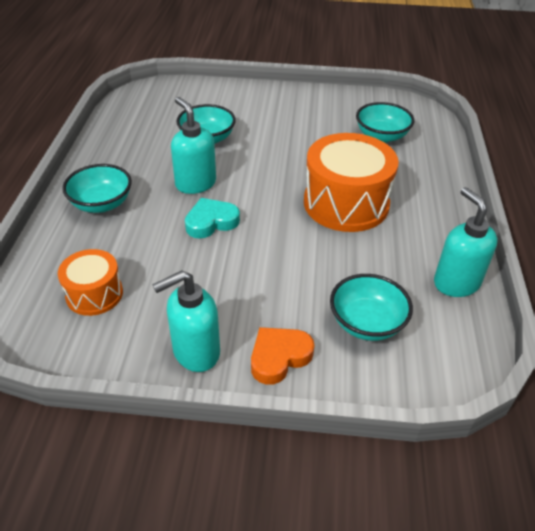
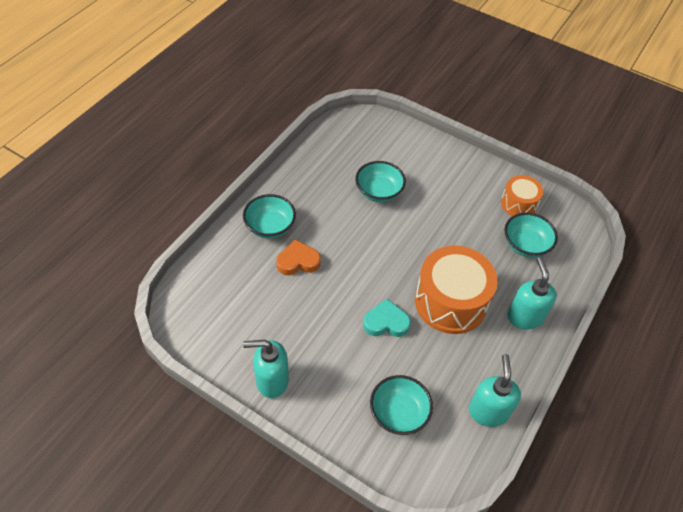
camera: 25 degrees right, 10 degrees up
(94, 294) = (230, 305): orange drum -> orange drum (518, 204)
(195, 183) = (346, 234): turquoise soap dispenser -> turquoise soap dispenser (525, 317)
(211, 222) = (338, 276): turquoise heart -> turquoise heart (386, 322)
(279, 357) = (323, 410): orange heart -> orange heart (298, 261)

